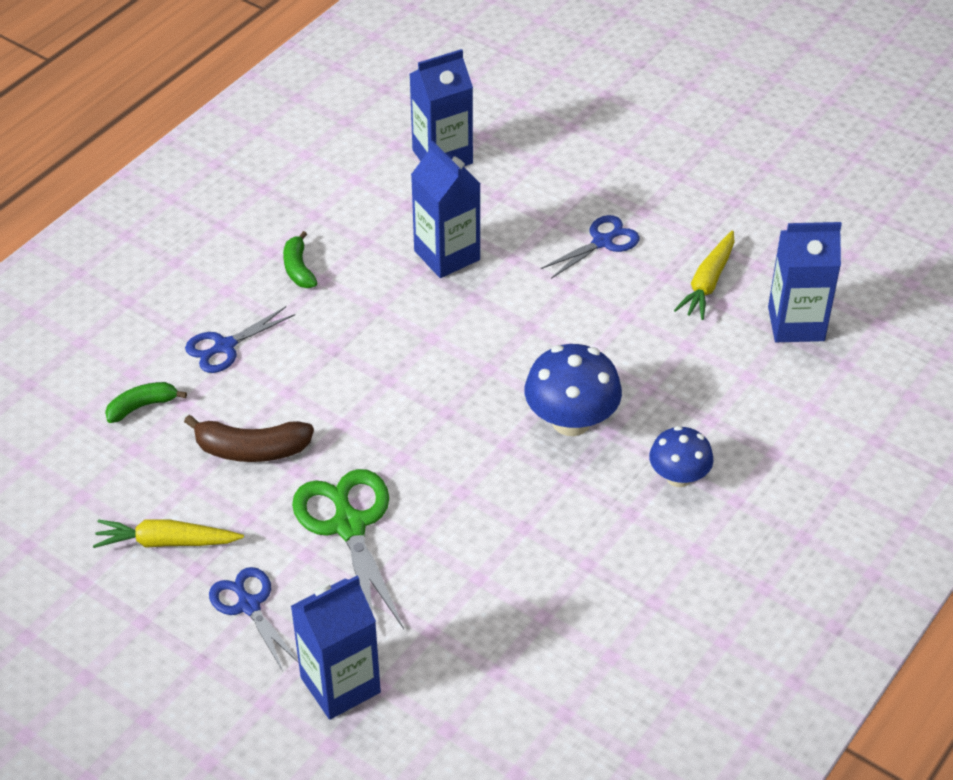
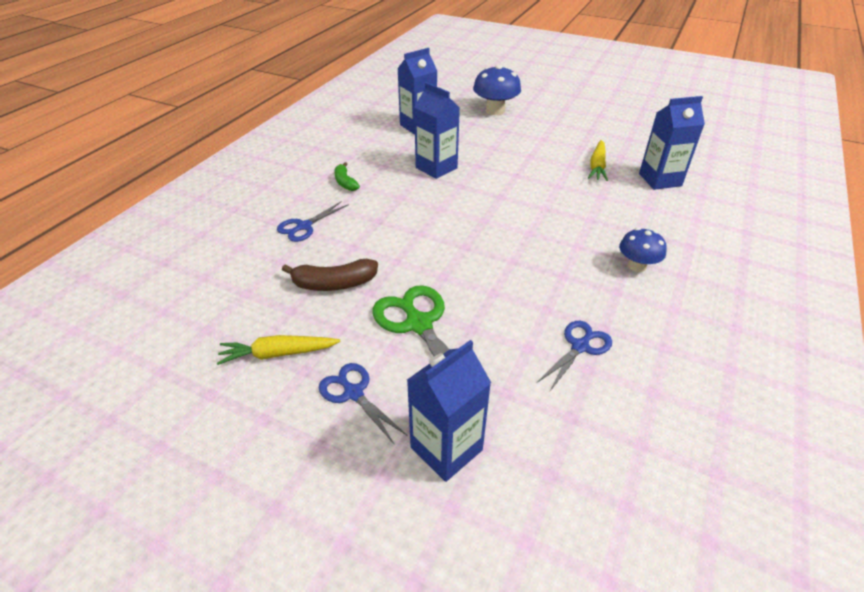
camera: 10 degrees left, 5 degrees down
(142, 406) = (249, 266): green banana -> none
(571, 421) = (550, 242): blue mushroom -> blue mushroom (495, 111)
(602, 242) = (526, 154): blue scissors -> blue scissors (580, 346)

